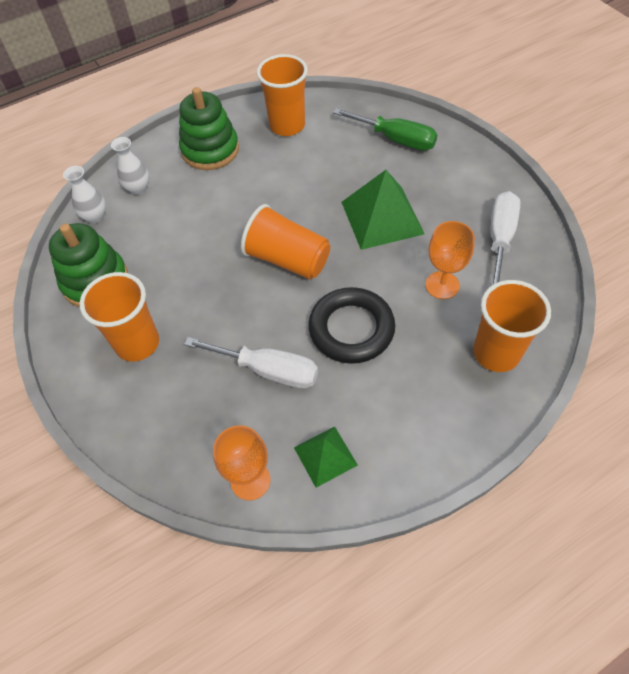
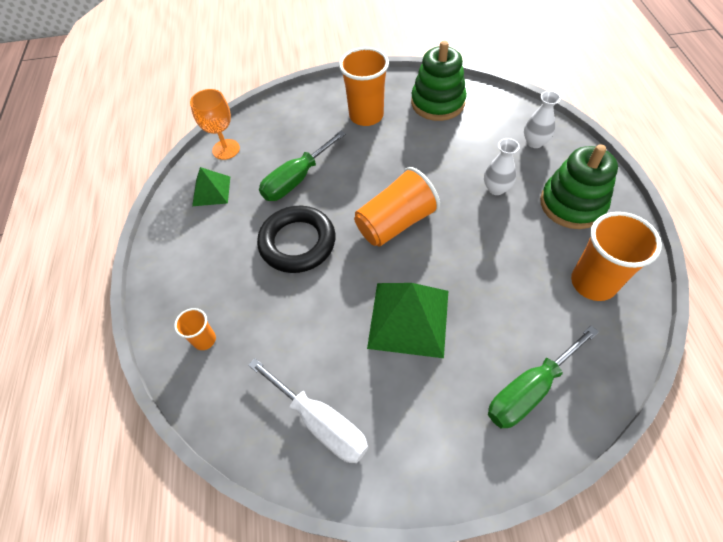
camera: 115 degrees right, 0 degrees up
(95, 217) = (510, 111): white vase -> white vase (496, 188)
(268, 370) = (296, 179): white screwdriver -> green screwdriver
(442, 285) = (297, 333): orange goblet -> none
(496, 353) = (204, 340): orange cup -> orange cup, size x0.51

